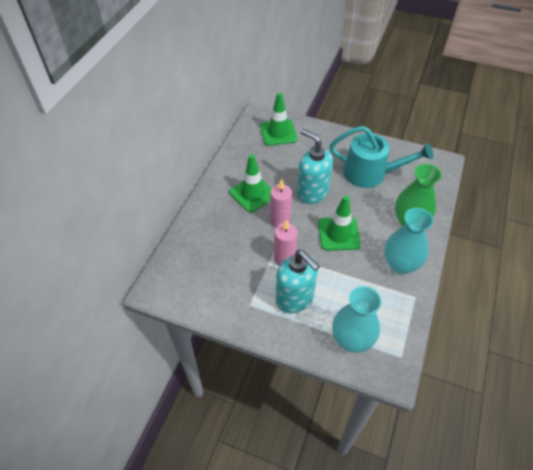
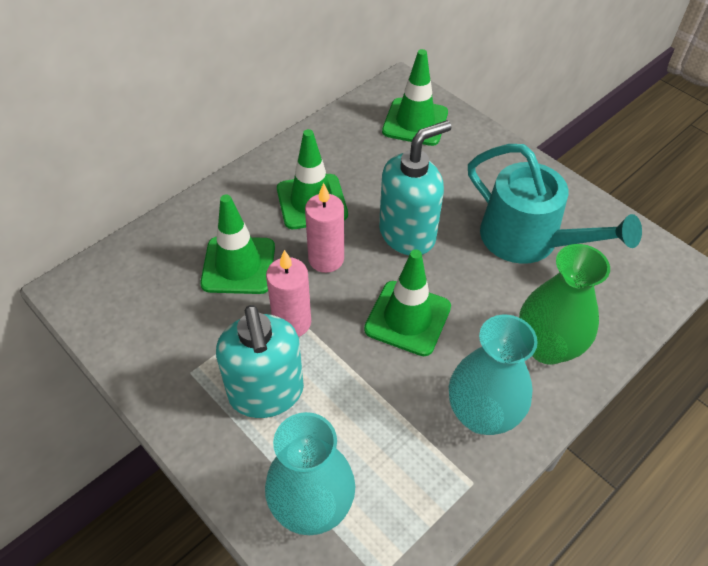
camera: 25 degrees right, 0 degrees up
(237, 241) = (238, 265): none -> green traffic cone
(312, 192) = (407, 234): turquoise soap dispenser -> turquoise soap dispenser turned 75 degrees clockwise

